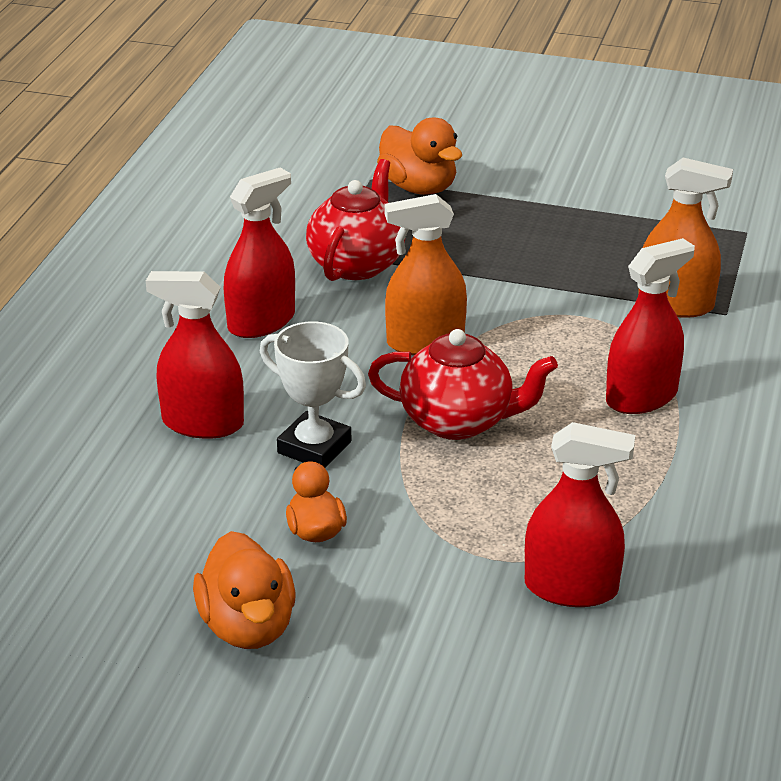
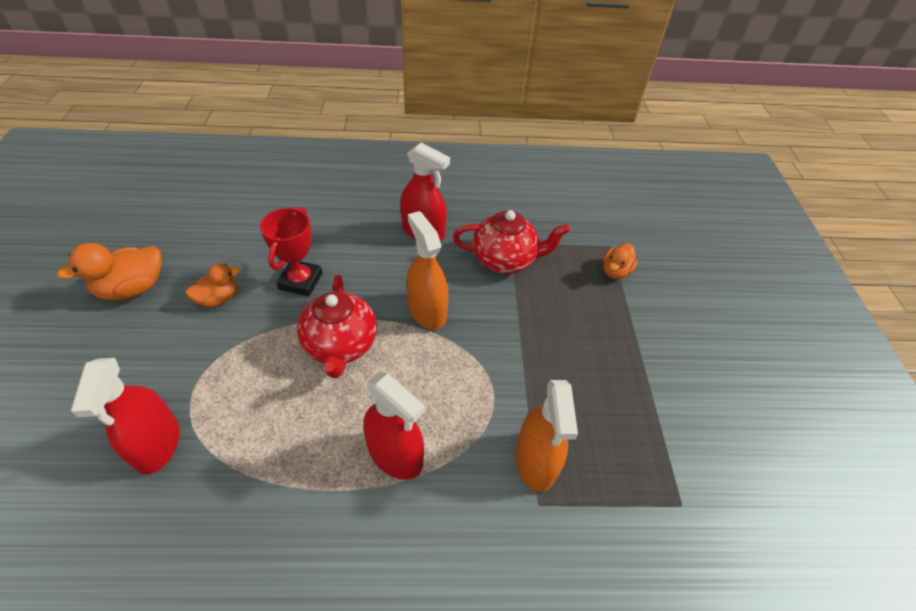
camera: 70 degrees right, 15 degrees up
(203, 423) = (316, 231): red spray bottle -> none
(314, 447) = (300, 281): white trophy -> red trophy
(419, 187) = (615, 271): orange duck -> orange duck, size x0.63

